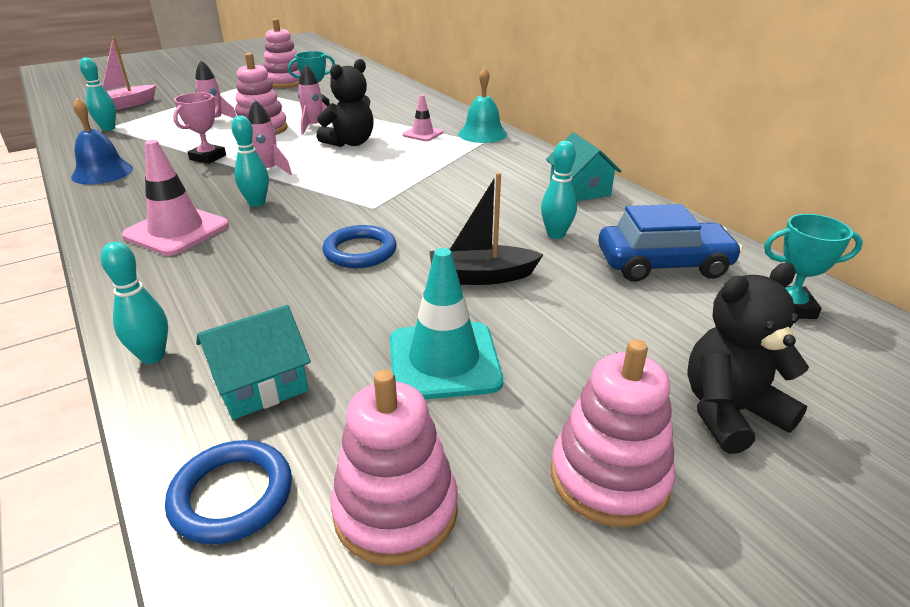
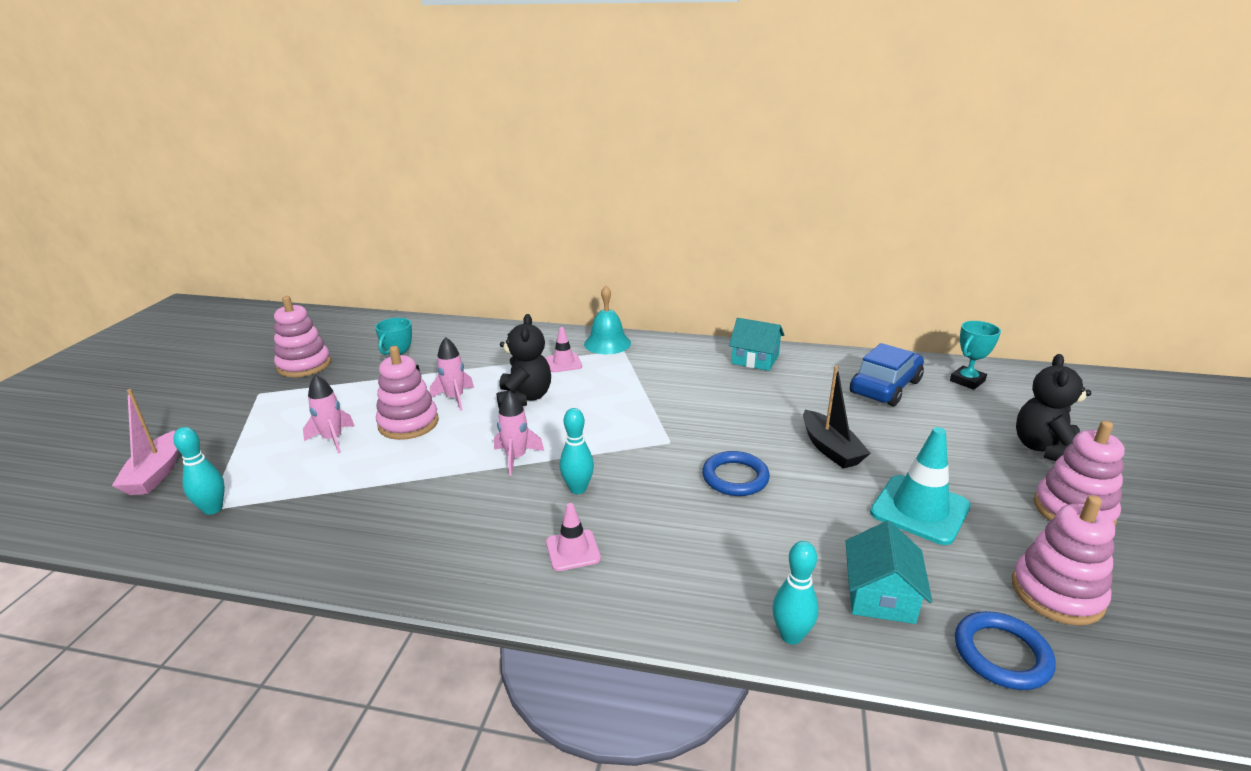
camera: 45 degrees left, 5 degrees down
(102, 172) = (348, 552): blue bell -> none
(176, 231) = (573, 550): pink traffic cone -> pink traffic cone, size x0.57
(208, 157) = (426, 476): pink trophy -> none
(481, 276) = (830, 449): black boat -> black boat turned 60 degrees counterclockwise
(556, 234) = (807, 398): turquoise bowling pin -> none

